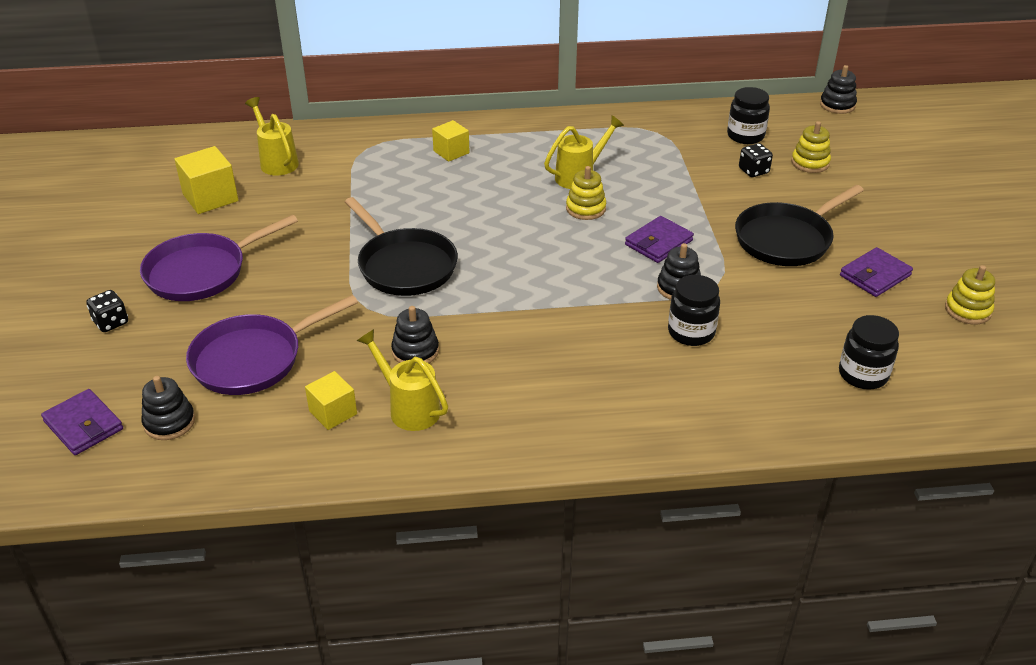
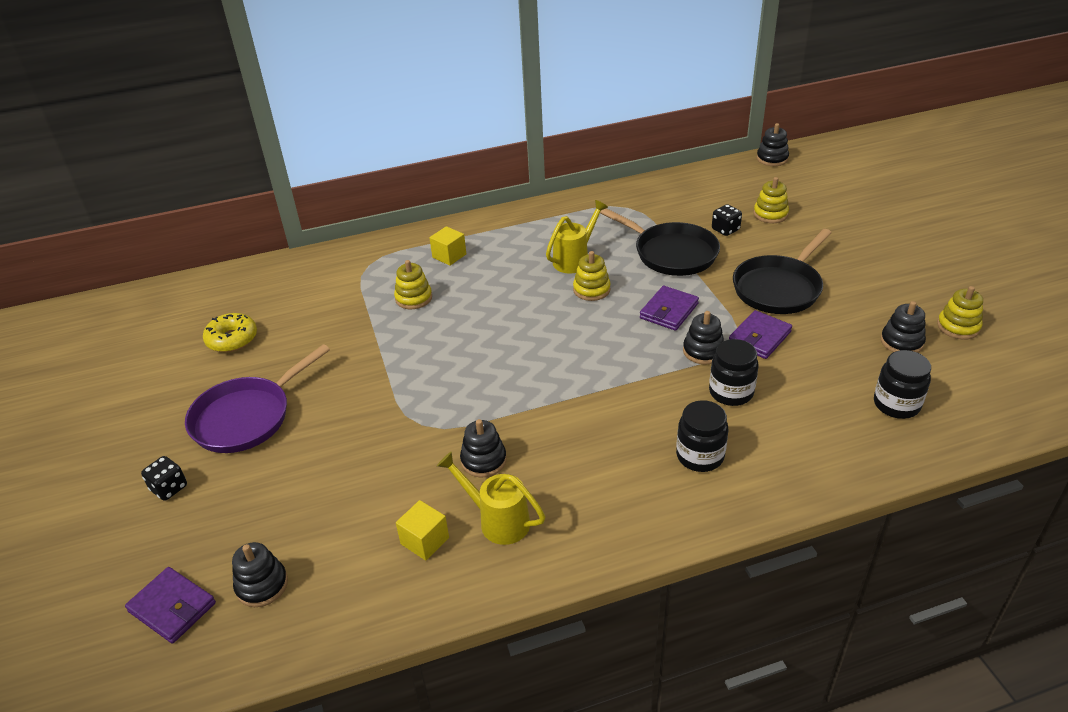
camera: 10 degrees left, 0 degrees up
(210, 198) = (232, 339): yellow cube -> yellow donut
(253, 359) = (327, 499): purple pan -> none
(276, 161) = (286, 292): yellow watering can -> none
(400, 187) = (413, 298): none -> yellow stacking toy
(404, 266) = (443, 375): black pan -> black pan (671, 253)
(745, 136) = (706, 198): black jar -> black jar (700, 456)
(875, 275) = (867, 309): purple wallet -> purple wallet (759, 338)
(897, 315) = (901, 342): none -> black stacking toy

